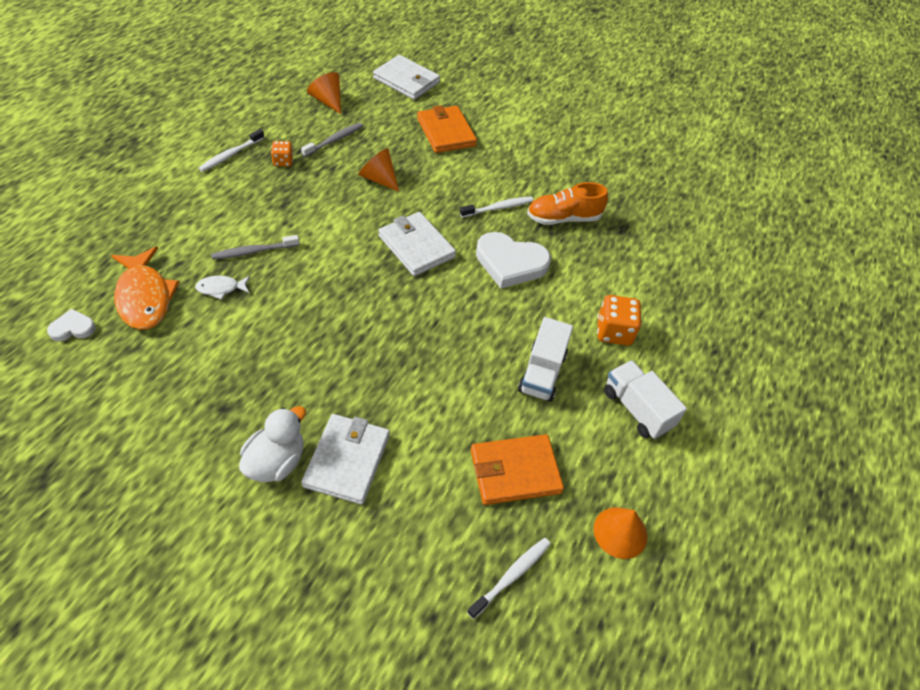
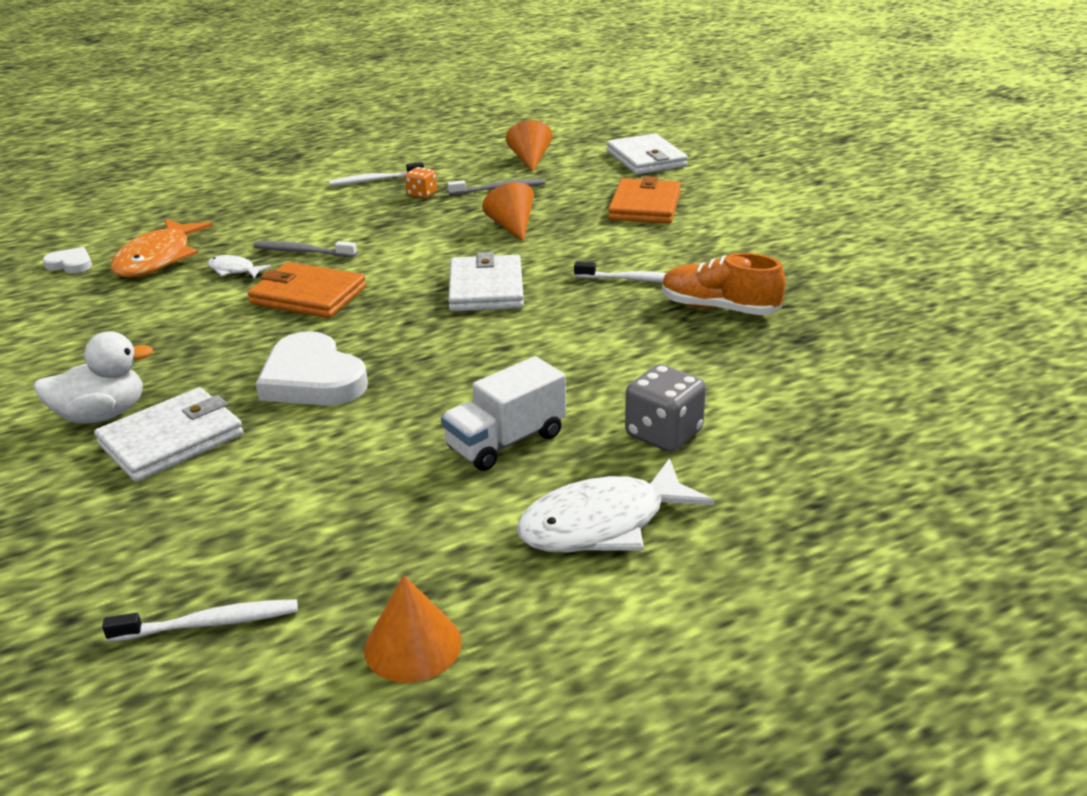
camera: 40 degrees right, 20 degrees down
(510, 263) = (591, 330): white heart -> white heart (312, 379)
(515, 471) = (348, 522): orange wallet -> orange wallet (308, 295)
(614, 332) = (663, 434): orange dice -> grey dice
(637, 409) = (603, 523): white truck -> white fish

